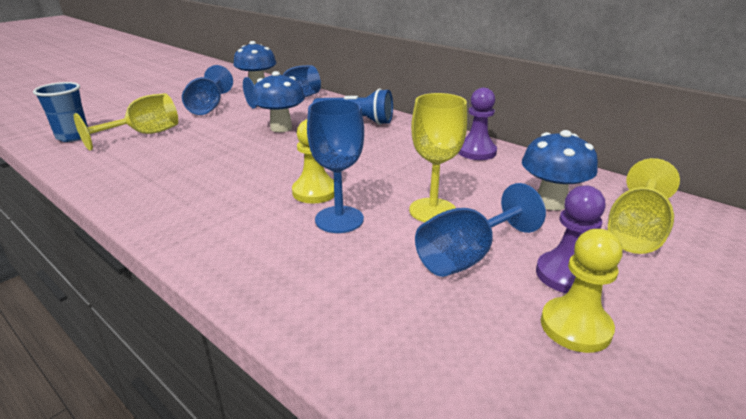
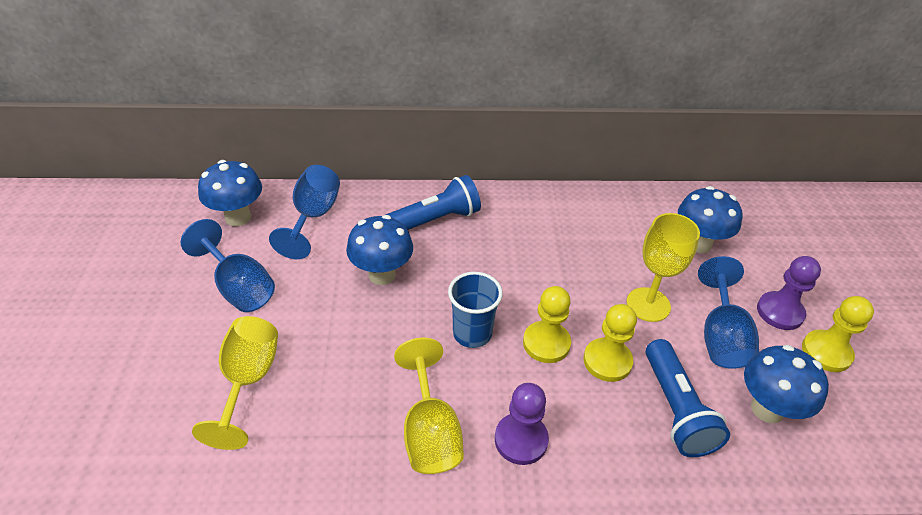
camera: 45 degrees left, 15 degrees up
(73, 137) = (160, 446): blue cup -> blue cup (472, 333)
(339, 219) = (607, 361): blue goblet -> yellow pawn
(339, 269) = (676, 409): none -> blue flashlight
(424, 319) = (767, 409): none -> blue mushroom
(476, 152) = (586, 209): purple pawn -> purple pawn (521, 440)
(635, 232) = (766, 244): yellow goblet -> yellow goblet (429, 432)

